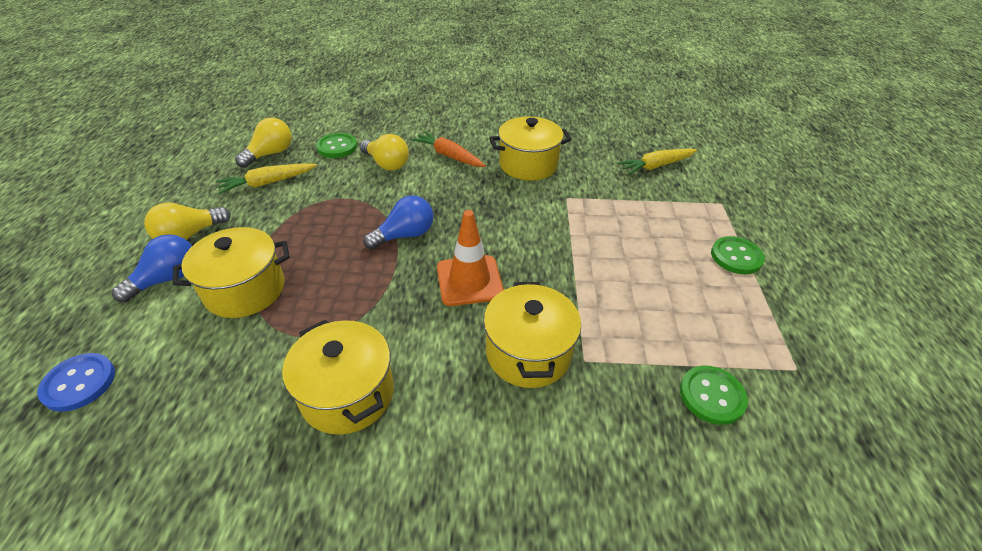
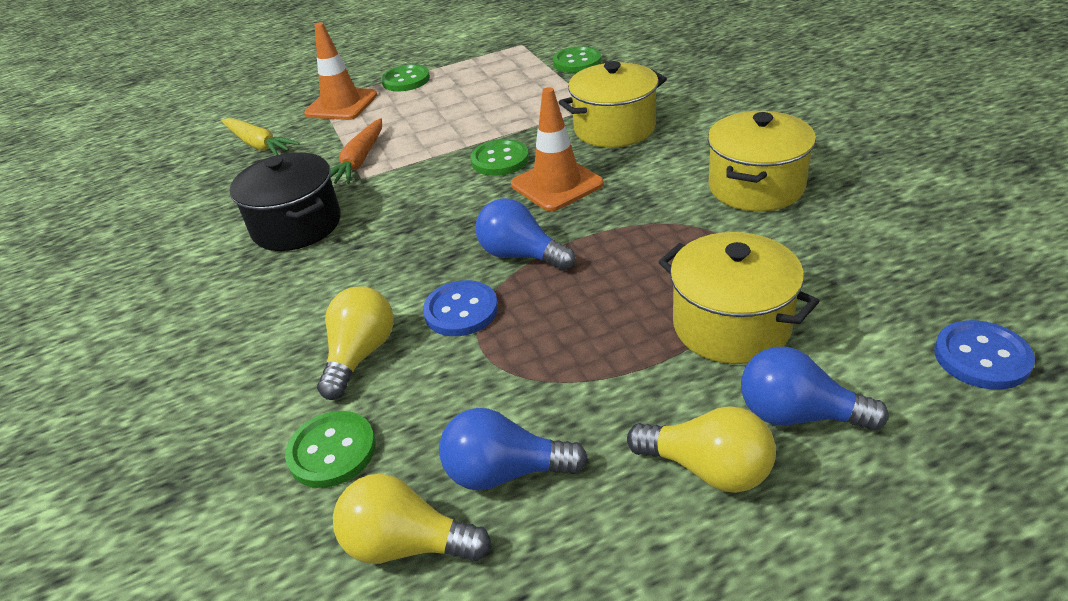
camera: 110 degrees left, 5 degrees down
(268, 183) = (505, 472): yellow carrot -> blue light bulb
(382, 200) = (461, 311): none -> blue button
(449, 156) = (303, 301): orange carrot -> orange carrot (359, 161)
(528, 165) = (297, 225): yellow pot -> black pot
(534, 265) = (500, 160): none -> green button
(703, 212) = (341, 104): none -> orange traffic cone

